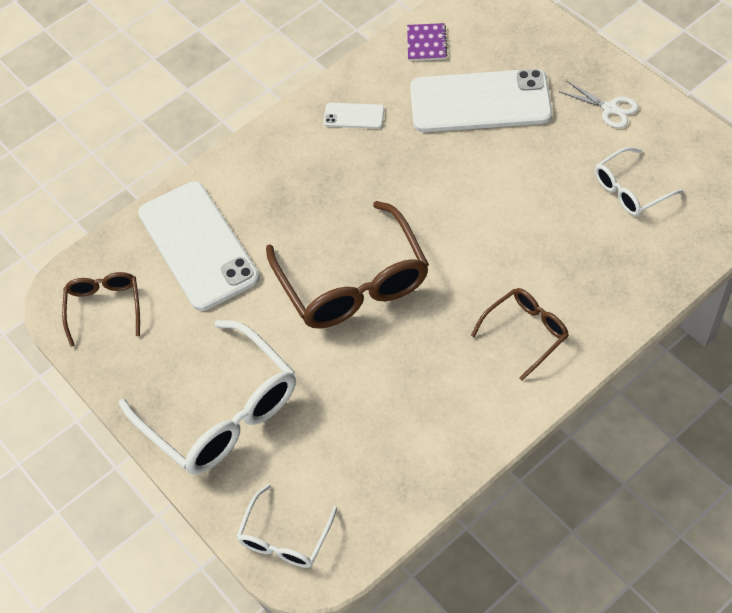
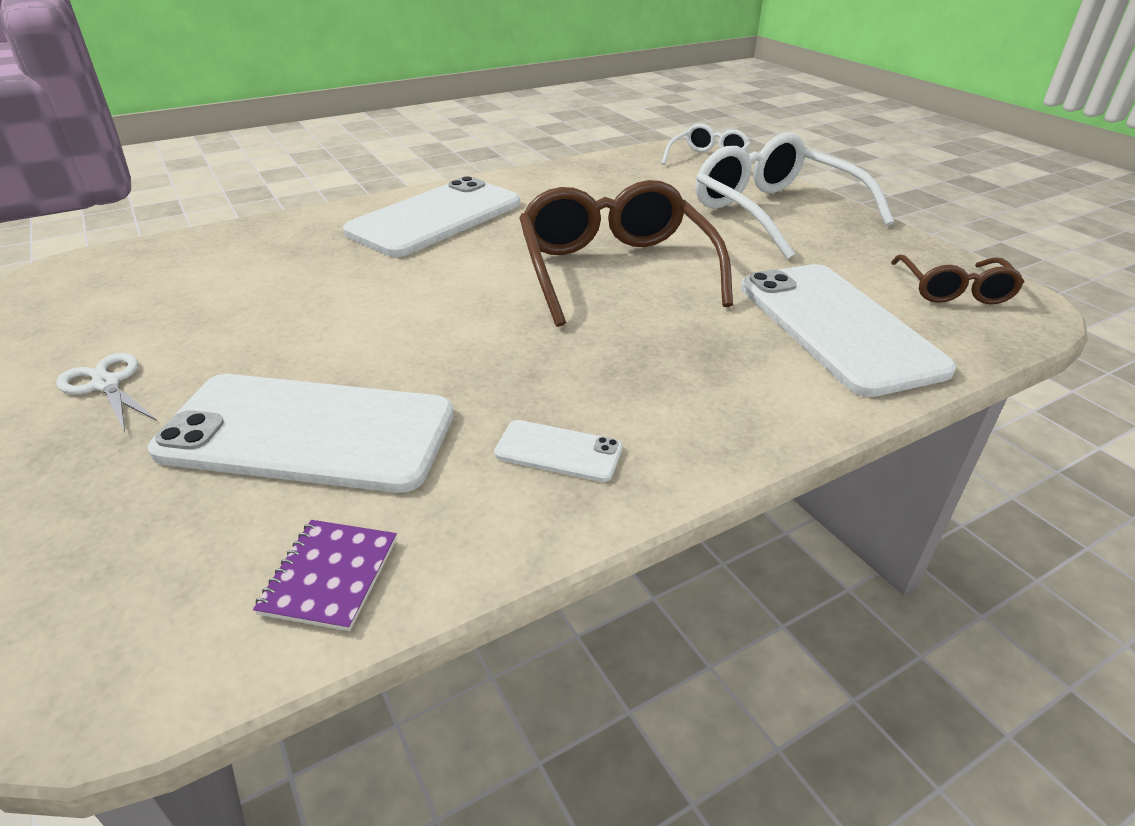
camera: 175 degrees left, 20 degrees down
(526, 333) = (436, 217): brown glasses -> white phone
(630, 190) = (201, 295): white glasses -> none

